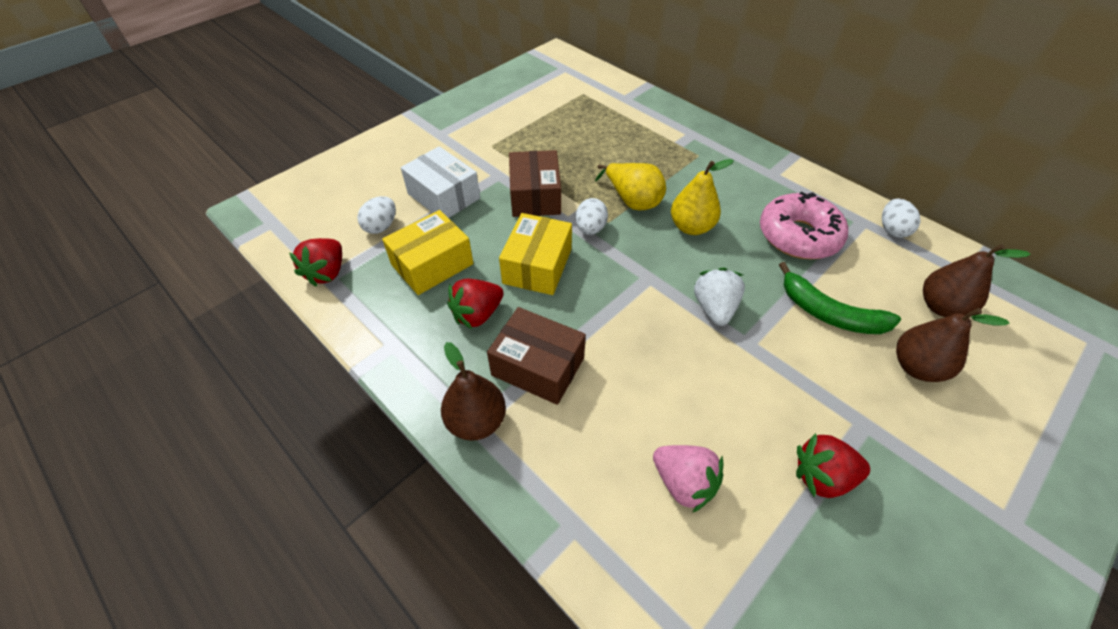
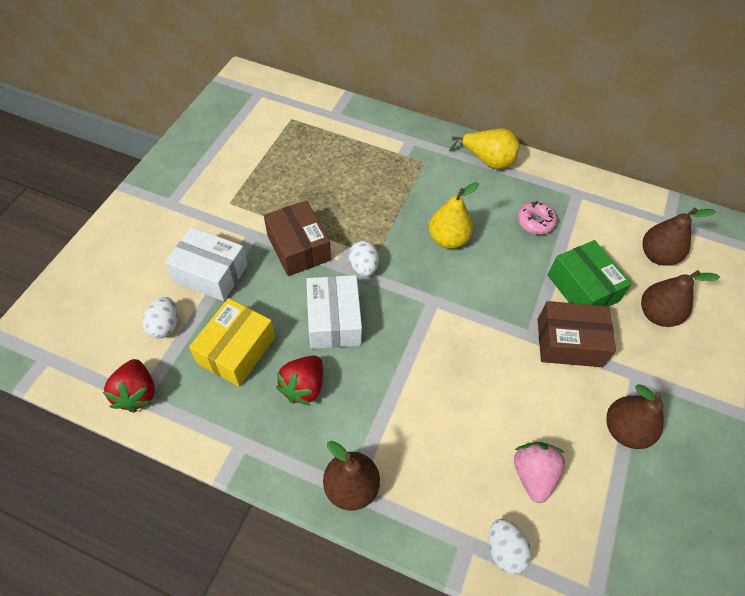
camera: 25 degrees left, 5 degrees up
(537, 266) = (334, 320): yellow box -> white box
(538, 366) = (379, 418): brown box -> brown box (569, 342)
(632, 200) = (387, 227): yellow pear -> yellow pear (487, 161)
(683, 483) = (533, 474): pink strawberry -> pink strawberry turned 105 degrees counterclockwise
(714, 308) = (496, 313): white strawberry -> none
(798, 236) = (535, 222): pink donut -> pink donut, size x0.54
(822, 476) = (625, 430): red strawberry -> brown pear
(829, 313) = (582, 288): green banana -> green box
(892, 229) = (602, 194): white egg -> white egg (504, 550)

